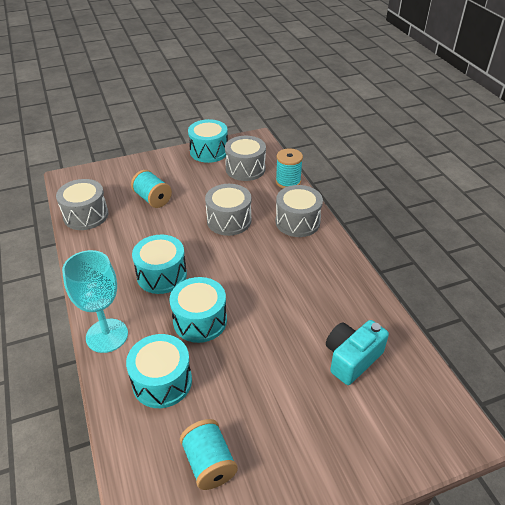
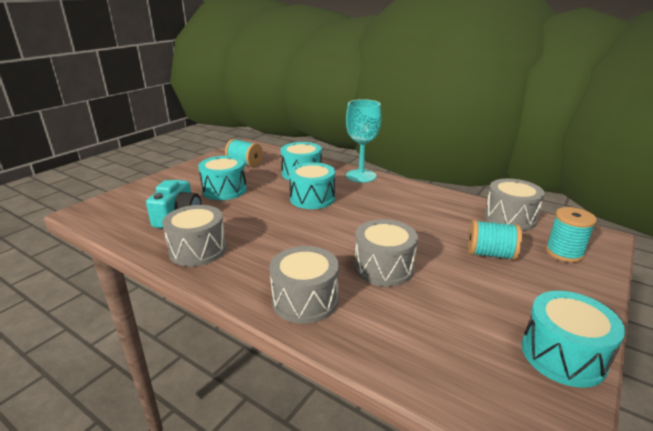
camera: 145 degrees right, 15 degrees down
(162, 275) = (376, 208): turquoise drum -> turquoise drum (224, 190)
(245, 169) = (465, 350): grey drum -> grey drum (198, 250)
(288, 182) = (377, 359): turquoise spool -> turquoise spool (564, 253)

